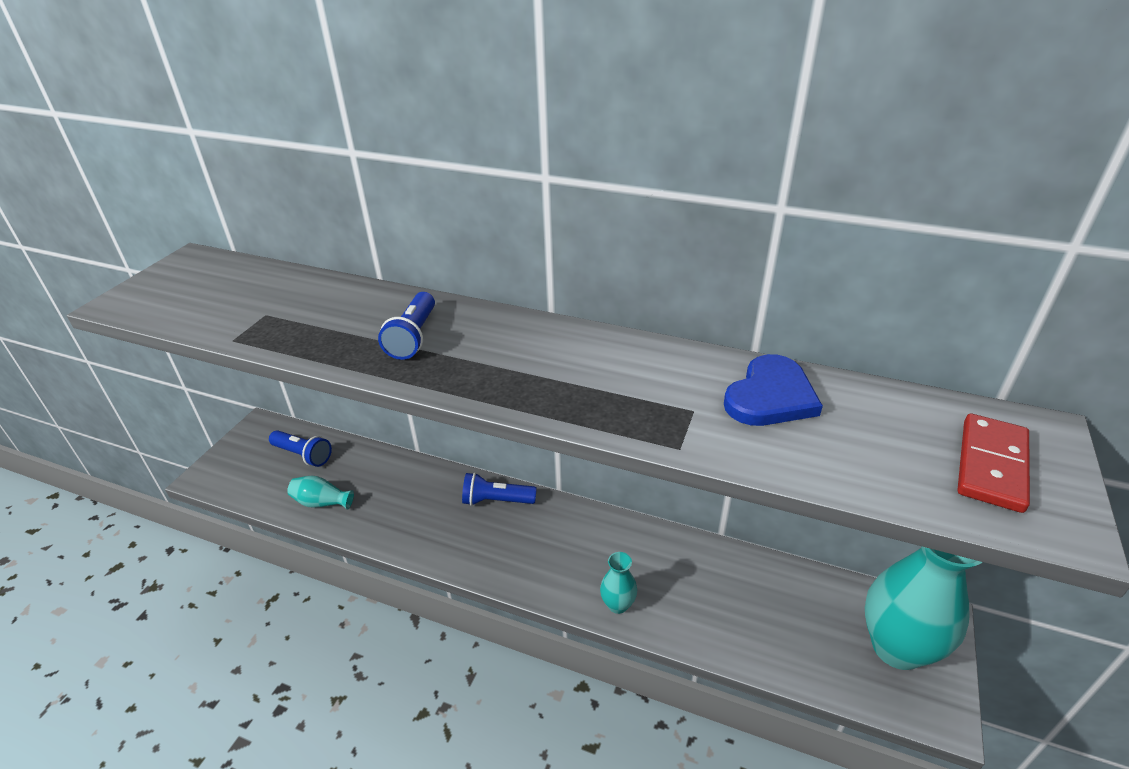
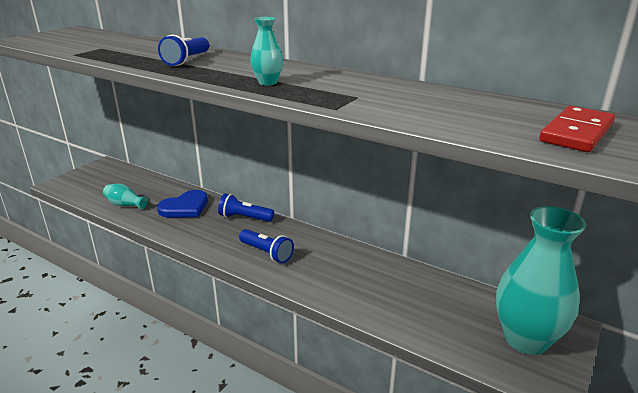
camera: 10 degrees right, 10 degrees down
(303, 455) = (125, 181): blue flashlight -> blue flashlight (266, 253)
(618, 604) = (308, 283): turquoise vase -> turquoise vase (267, 82)
(770, 396) = (419, 96): blue heart -> blue heart (185, 207)

